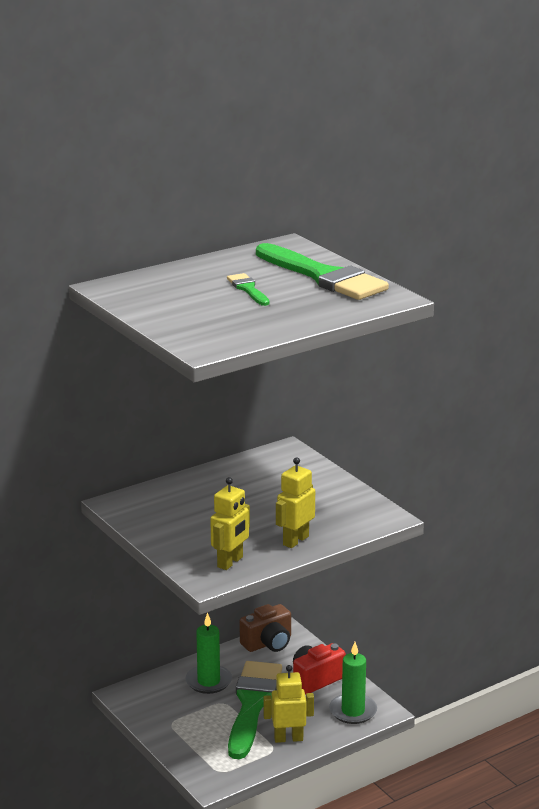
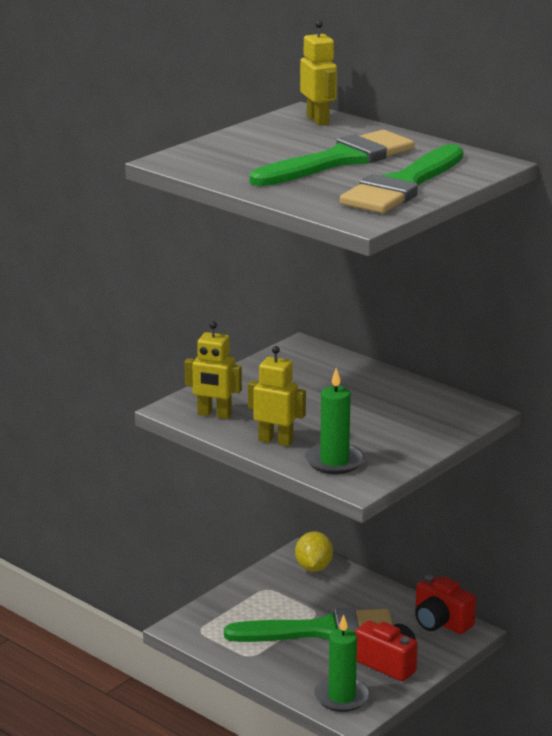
camera: 75 degrees right, 0 degrees up
(150, 691) = (313, 568): none -> yellow lemon
(208, 681) = (348, 598): green candle -> green candle (334, 461)
(248, 289) = (339, 160): green brush -> green brush, size x2.16
(268, 643) = (440, 623): brown camera -> red camera
(288, 738) = (272, 662): yellow robot -> yellow robot (318, 120)

